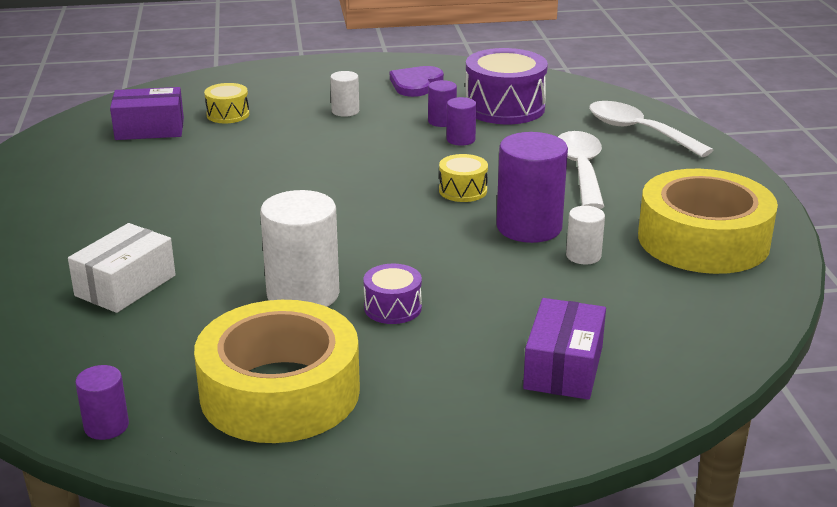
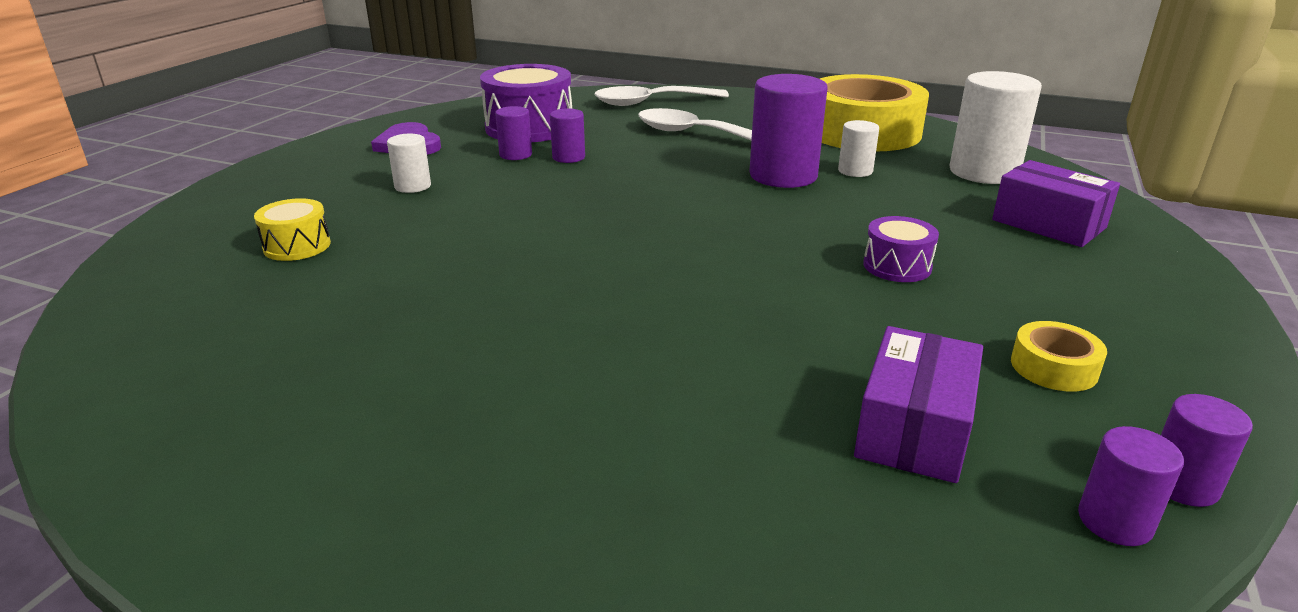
camera: 60 degrees left, 0 degrees up
(125, 285) = (712, 424): white box -> none
(149, 129) = (239, 306): purple box -> purple box (914, 429)
(160, 450) = (1182, 484): none -> purple cylinder
(280, 392) = (1054, 367): yellow tape -> yellow tape, size x0.40
(303, 294) = (834, 305): white cylinder -> white cylinder (984, 172)
(463, 190) = (679, 181): yellow drum -> none

